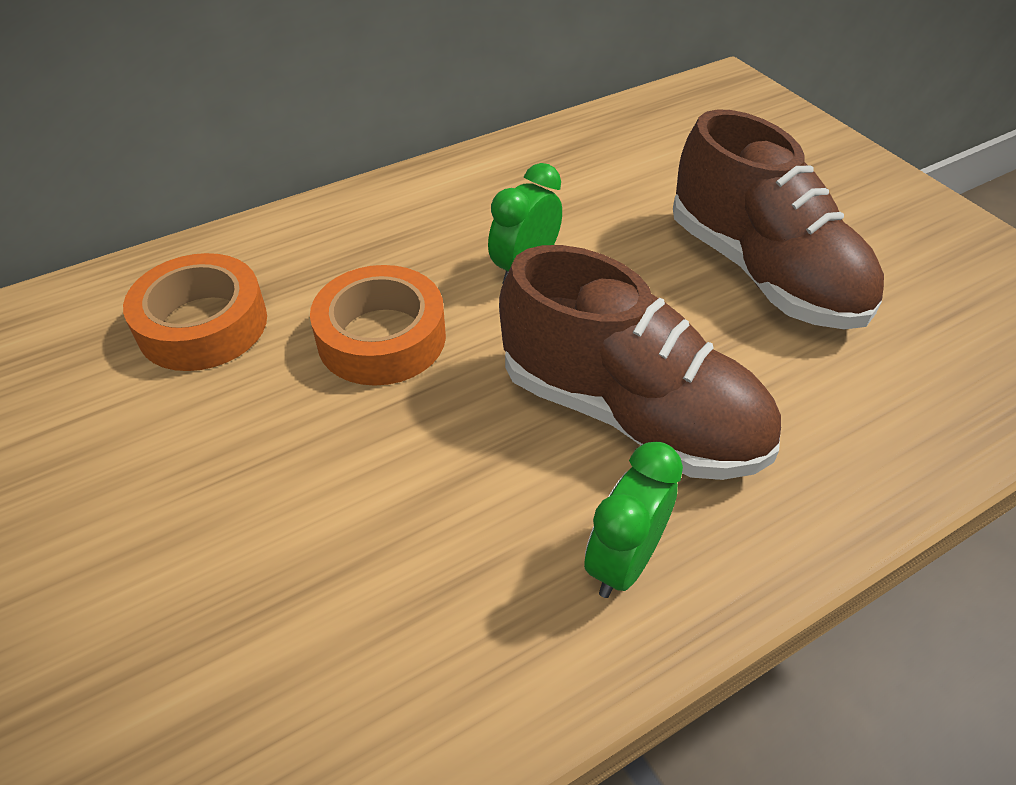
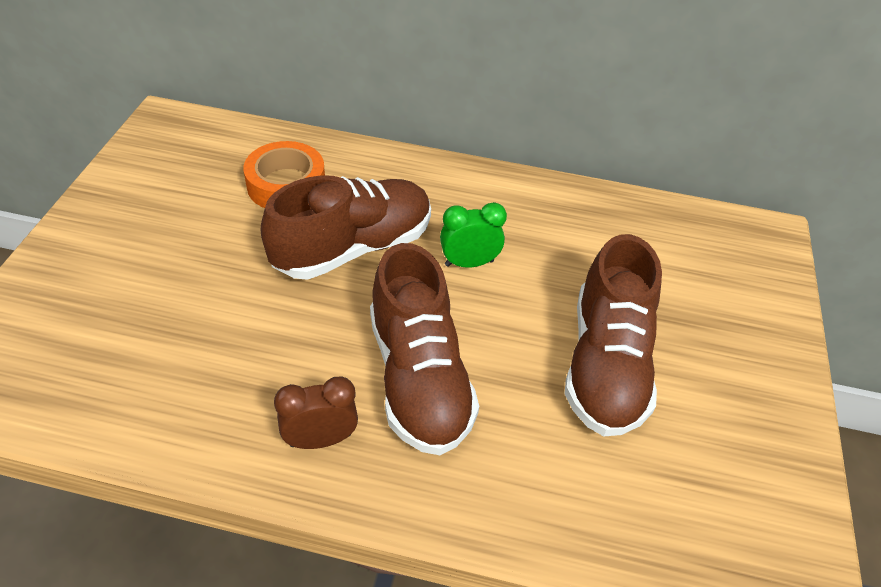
camera: 40 degrees right, 0 degrees up
(381, 337) = (353, 248): orange tape -> brown shoe
(623, 561) = (320, 439): green clock -> brown clock

